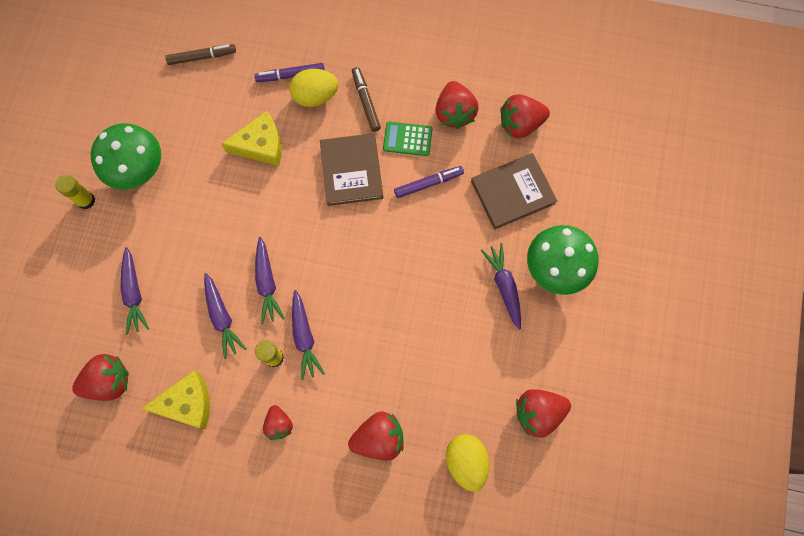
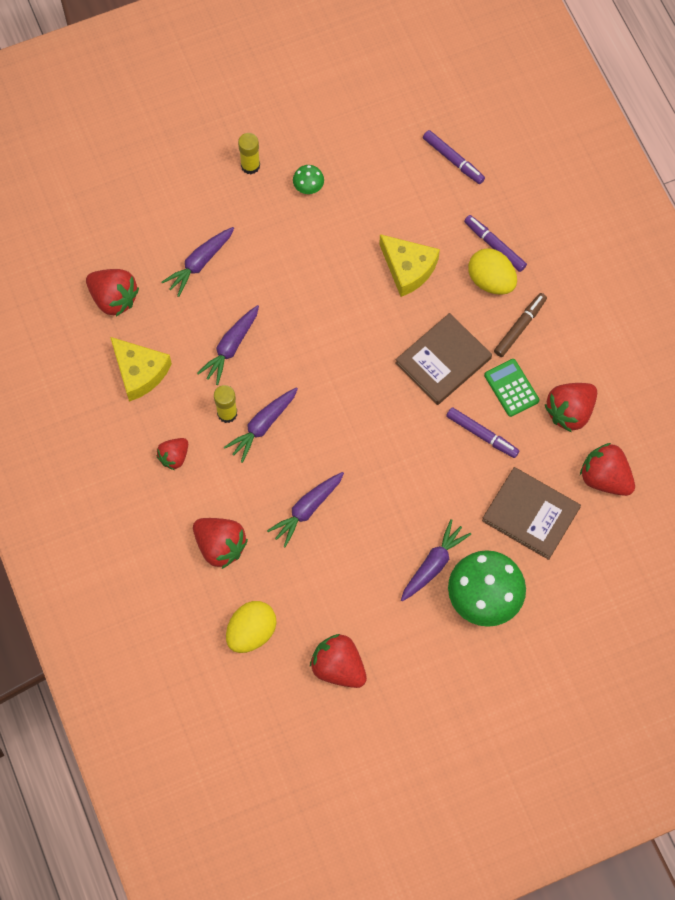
camera: 55 degrees right, 5 degrees down
(139, 171) = (308, 188): green mushroom -> green mushroom, size x0.44
(202, 57) = (453, 160): brown marker -> purple marker
(267, 283) = (287, 362): purple carrot -> purple carrot (307, 509)

